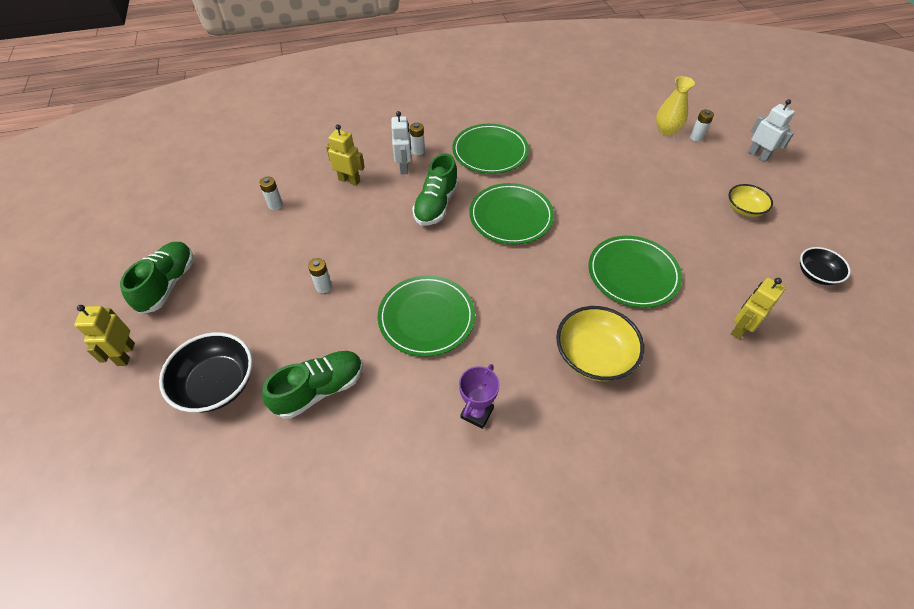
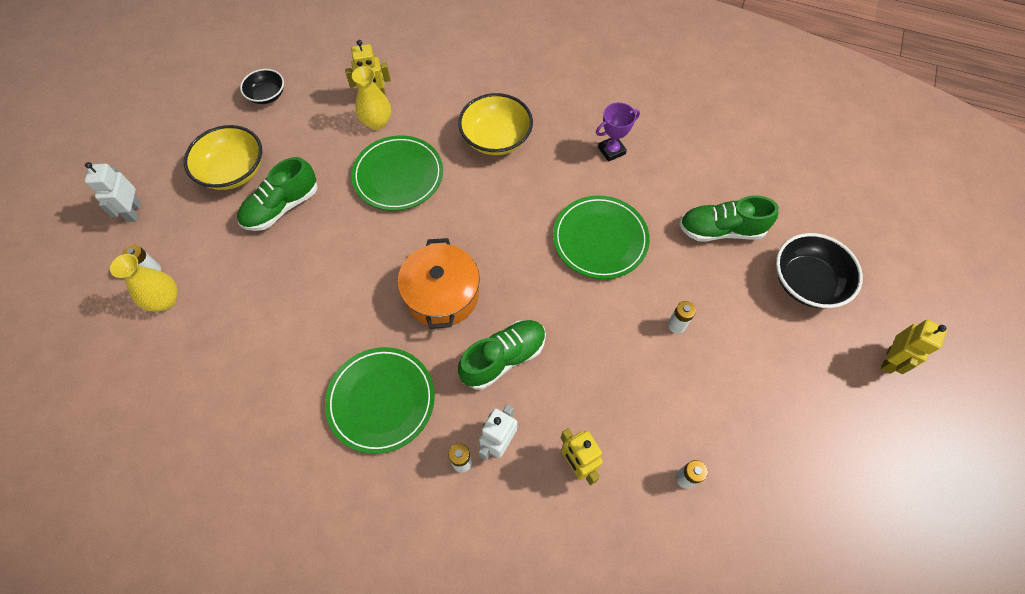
camera: 145 degrees left, 10 degrees up
(168, 284) = (839, 426): green shoe -> green shoe (282, 207)
(511, 216) = (442, 294): green plate -> orange pot
(705, 306) = (377, 122): none -> yellow vase
(744, 209) = (233, 171): yellow bowl -> yellow bowl, size x1.64

